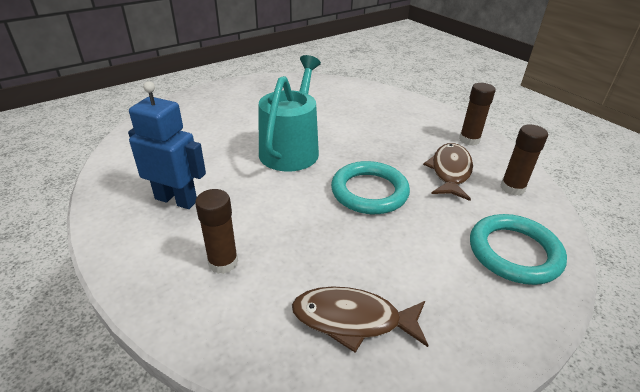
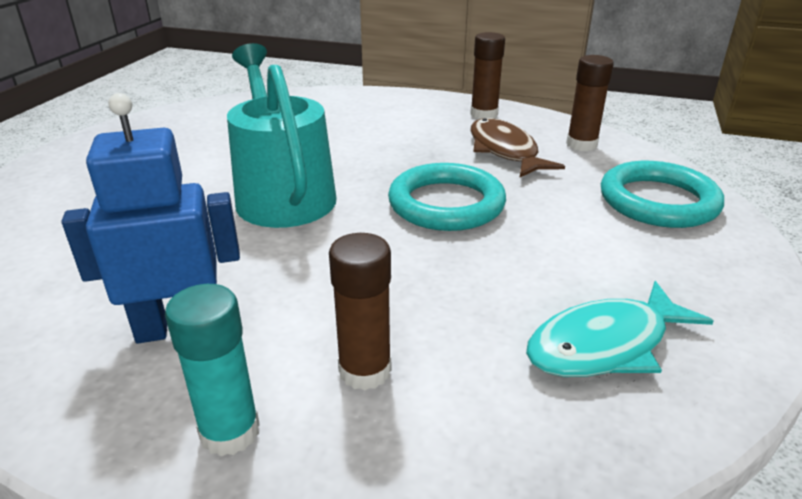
camera: 35 degrees left, 5 degrees down
(145, 258) = (230, 432): none -> turquoise glue stick
(352, 320) = (605, 344): brown fish -> turquoise fish

